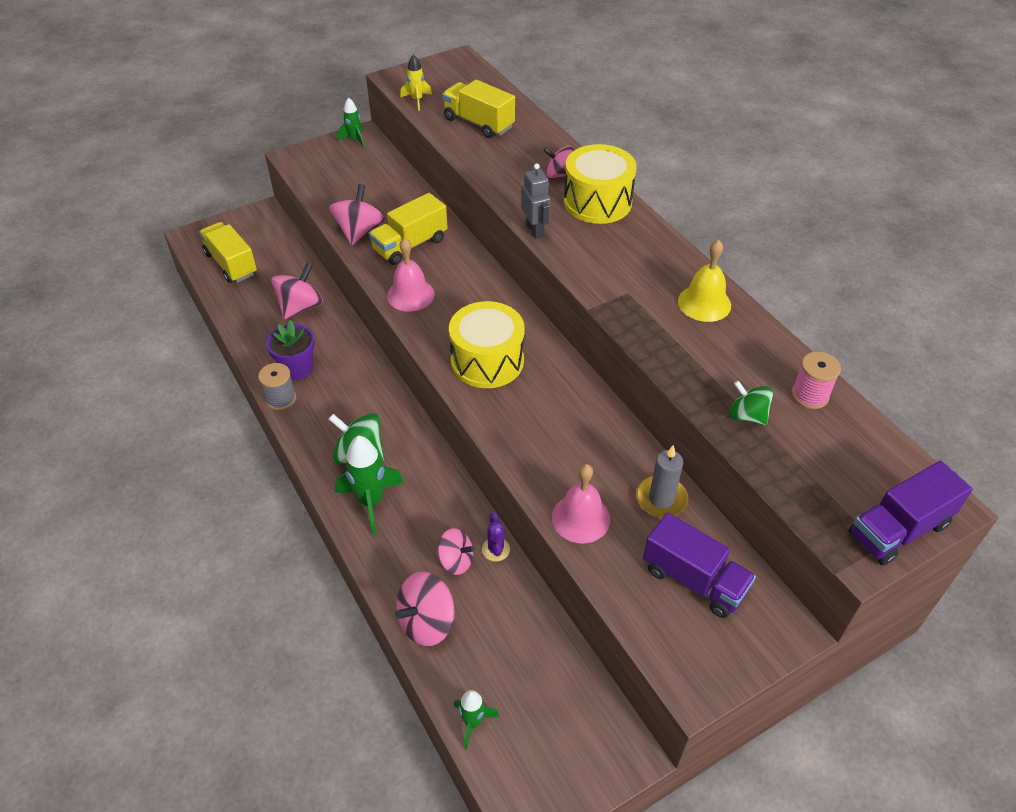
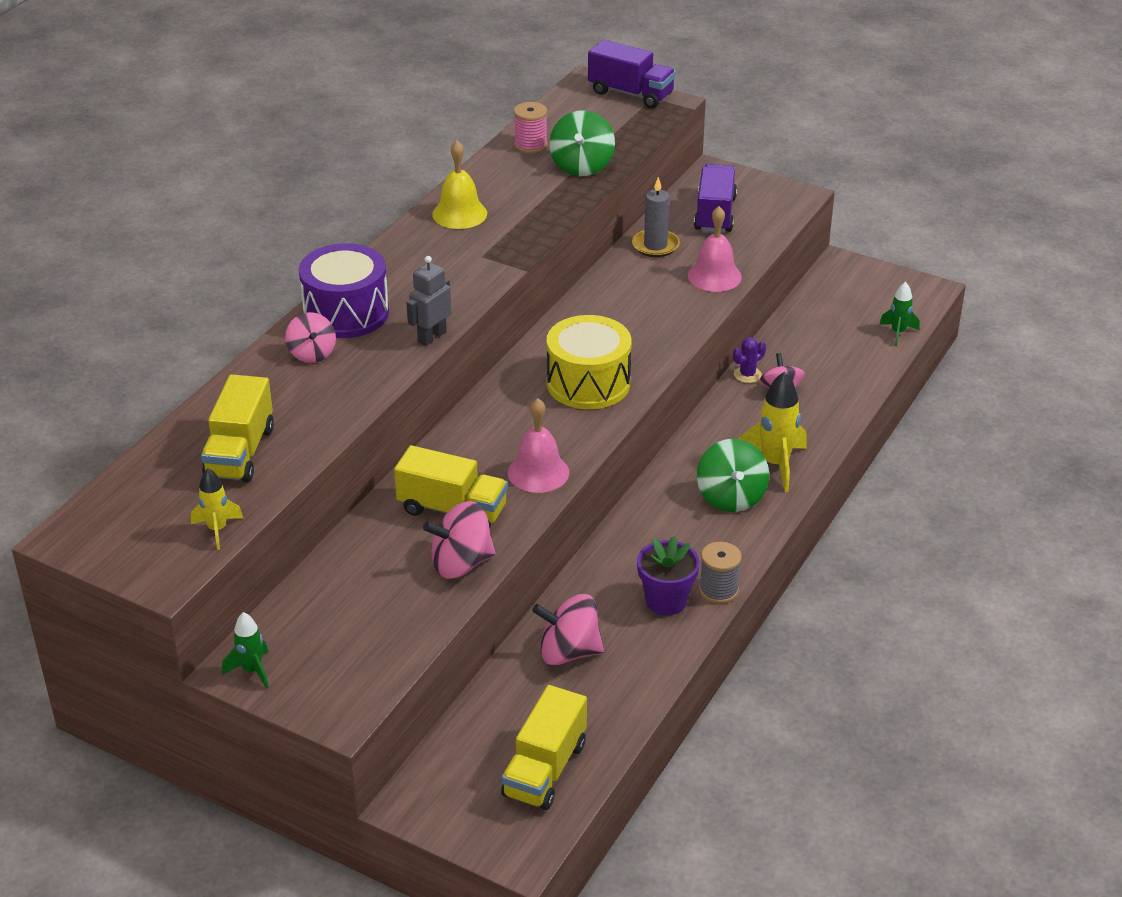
camera: 120 degrees left, 10 degrees down
(371, 502) = (775, 464): green rocket -> yellow rocket
(427, 622) = (849, 384): pink spinning top -> none
(597, 202) = (346, 313): yellow drum -> purple drum
(747, 416) = (582, 166): green spinning top -> green spinning top, size x1.50

